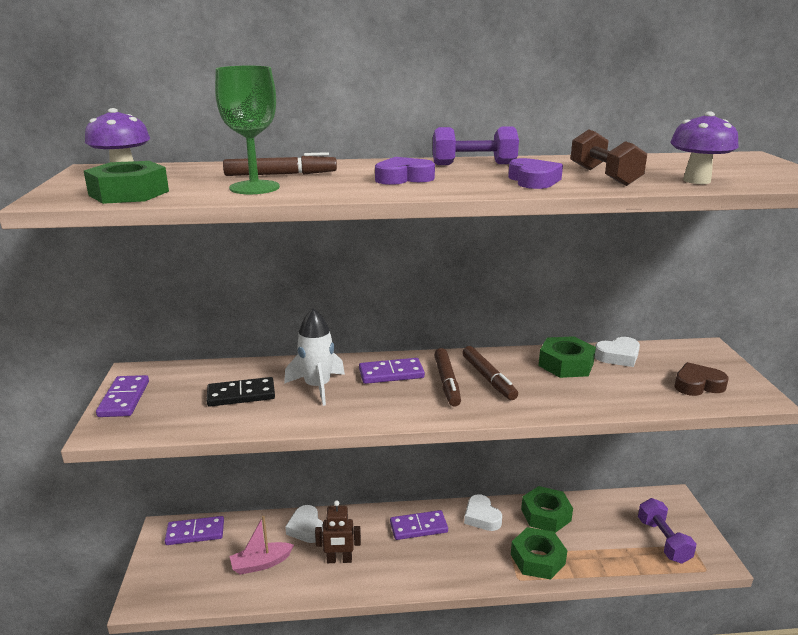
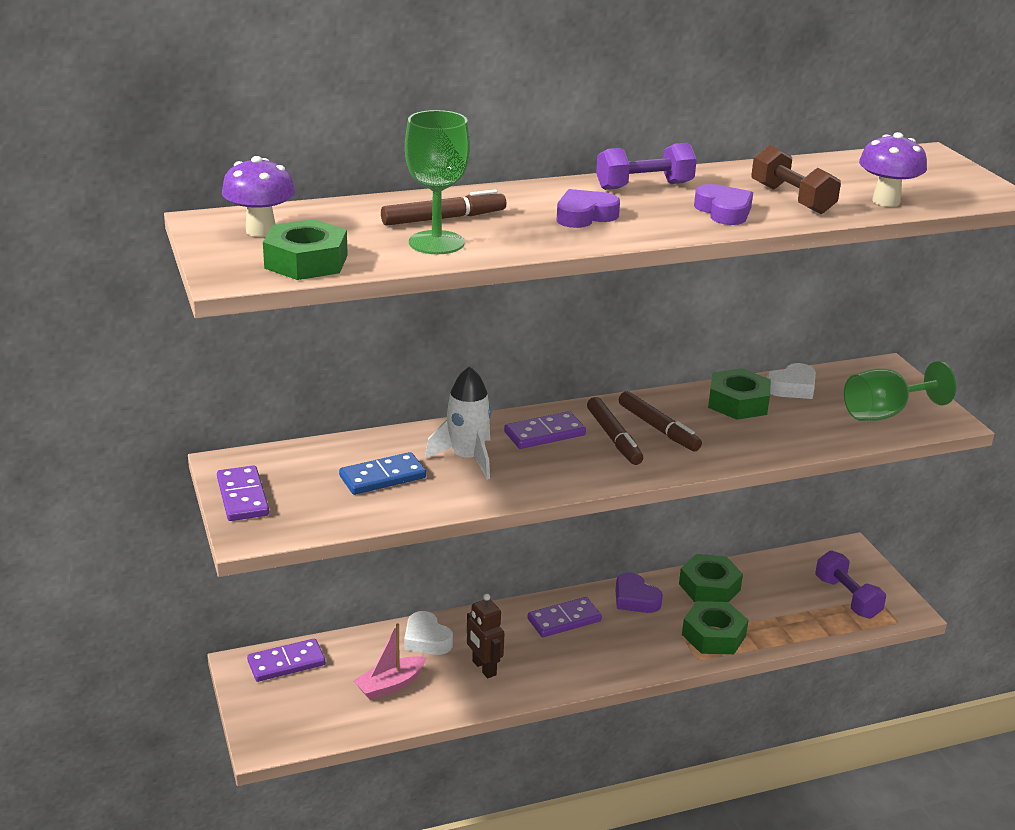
camera: 15 degrees left, 5 degrees up
(241, 395) = (382, 477): black domino -> blue domino
(339, 560) = (484, 668): brown robot -> brown robot turned 75 degrees clockwise
(481, 517) = (635, 599): white heart -> purple heart
(697, 385) = (884, 413): brown heart -> green goblet

